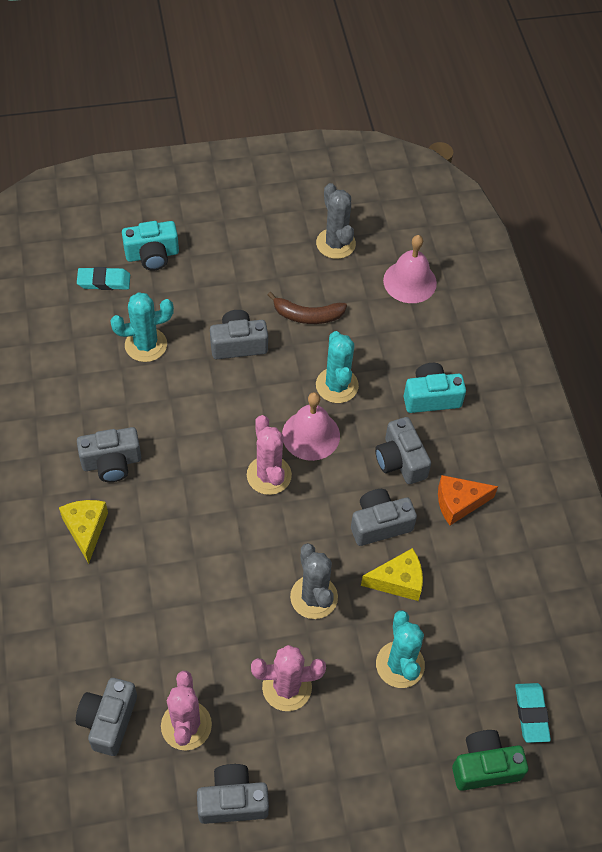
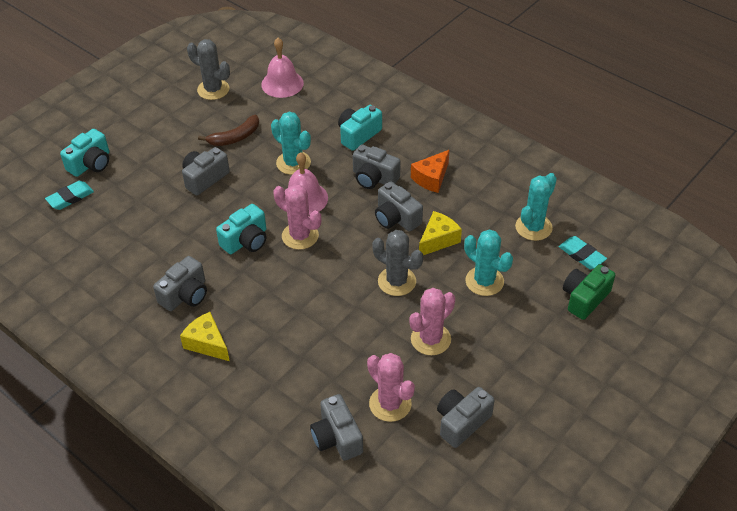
camera: 35 degrees left, 10 degrees down
(146, 345) = (140, 215): turquoise cactus -> turquoise cactus (533, 227)
(215, 443) = (246, 241): none -> turquoise camera
(379, 524) = (396, 218): grey camera -> grey camera turned 75 degrees counterclockwise

